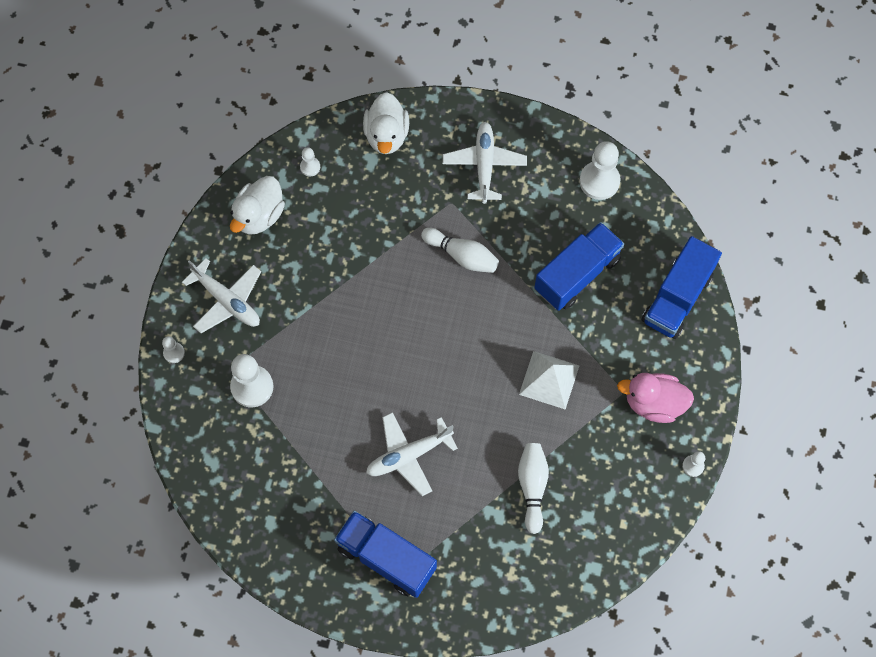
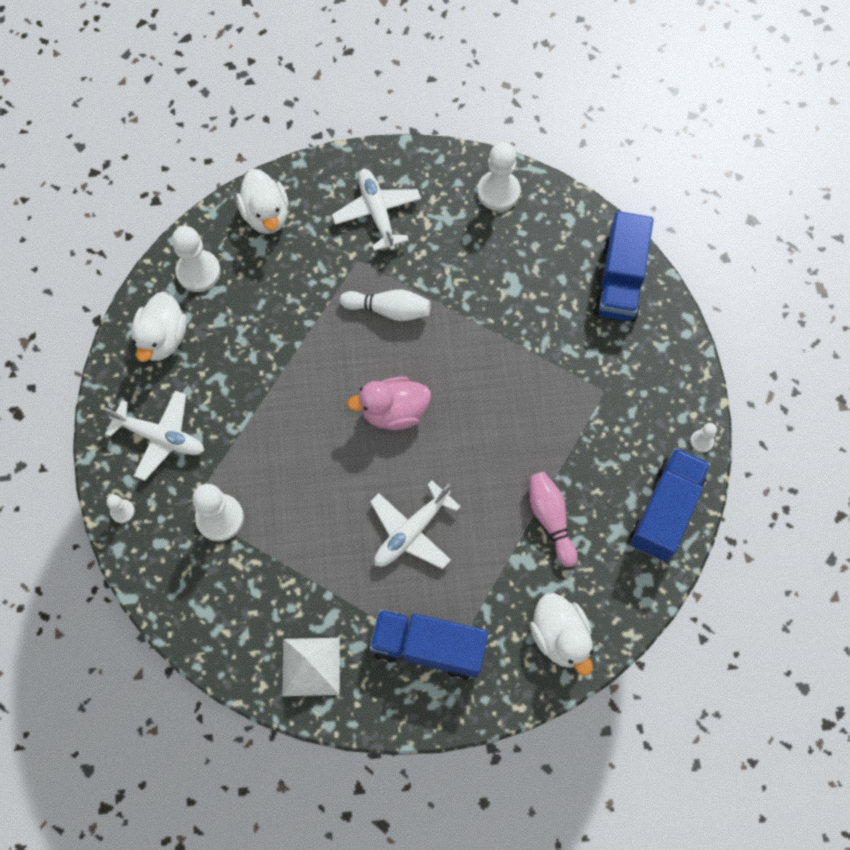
camera: 20 degrees left, 0 degrees up
(310, 167) = (198, 272): white pawn -> white pawn, size x1.99
(501, 590) = (560, 637): none -> white duck
(532, 487) = (550, 519): white bowling pin -> pink bowling pin
(549, 380) = (525, 405): white pyramid -> white pyramid (311, 666)
(577, 274) = (512, 290): blue truck -> blue truck (665, 511)
(654, 403) = (638, 392): pink duck -> pink duck (394, 412)

